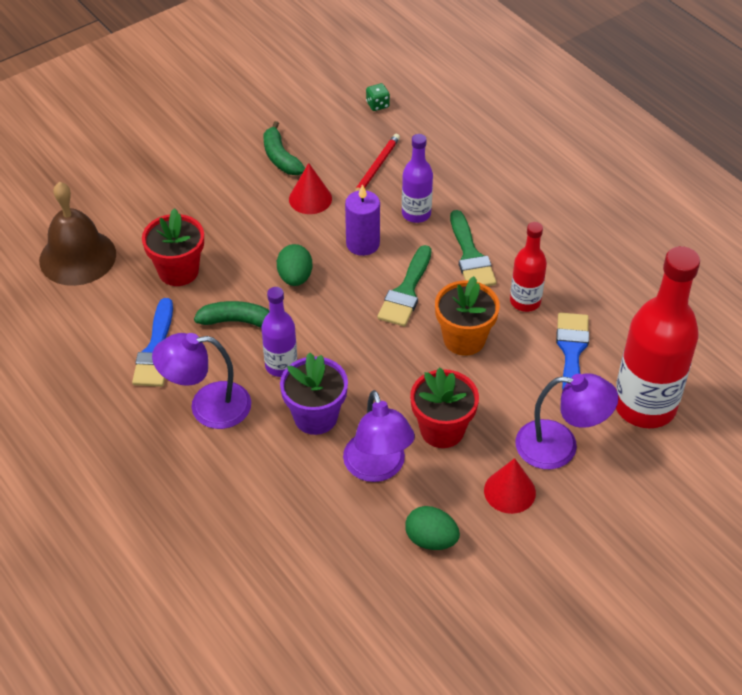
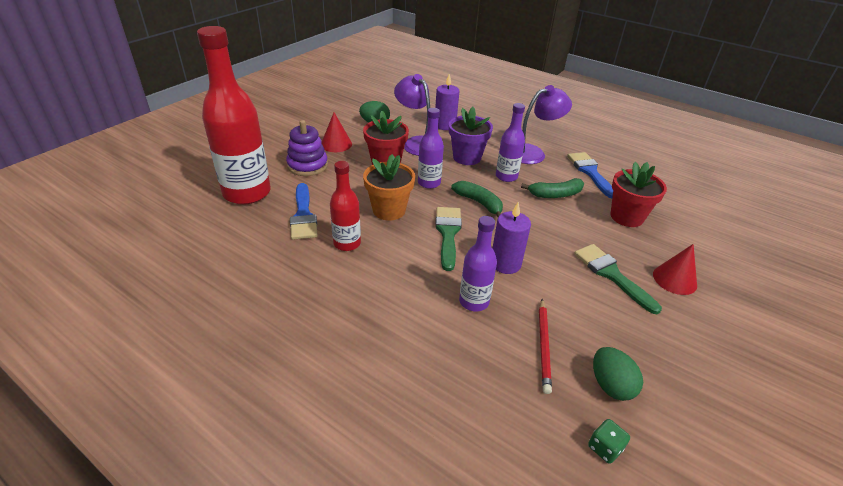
camera: 160 degrees right, 10 degrees down
(77, 257) = (704, 213): brown bell -> none
(280, 158) = (646, 334): green banana -> green banana (479, 203)
(295, 277) = (539, 228): green egg -> green egg (610, 385)
(309, 508) = (445, 125): none -> purple candle
(310, 199) = (581, 295): red cone -> red cone (674, 279)
(395, 375) = (429, 183): none -> purple bottle
(470, 256) = (405, 271): green brush -> green brush (611, 275)
(560, 446) = (307, 165): purple lamp -> purple stacking toy

